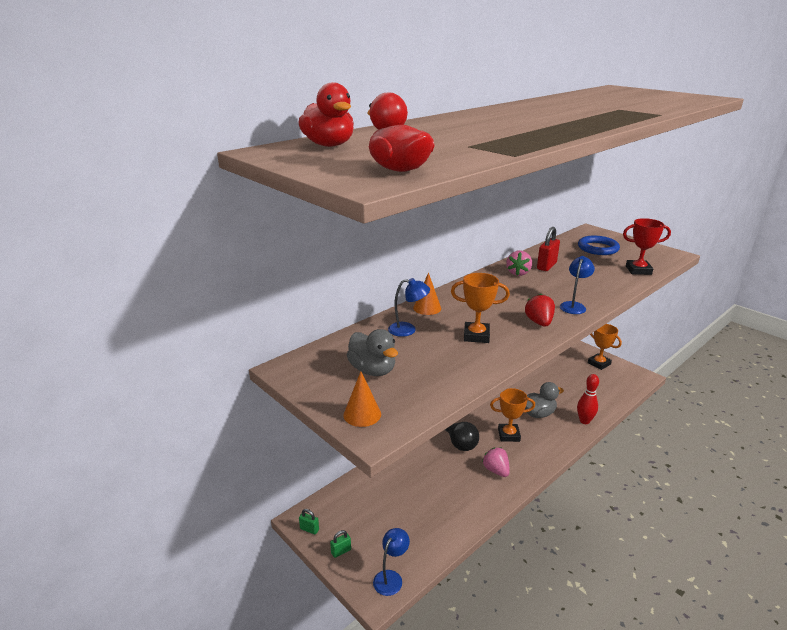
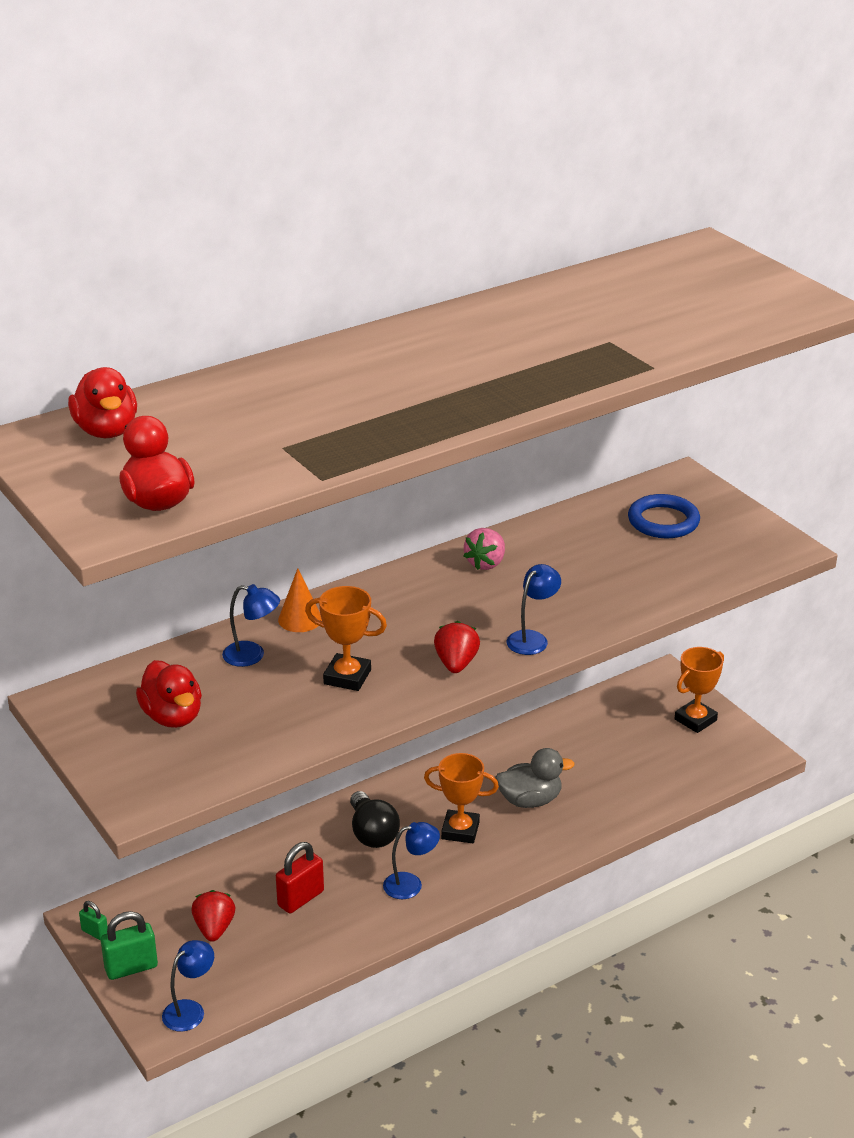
camera: 10 degrees right, 5 degrees up
(341, 551) = (131, 968): green padlock -> green padlock, size x1.76
(362, 414) = (132, 779): orange cone -> none
(372, 370) = (172, 717): grey duck -> red duck
(387, 515) = (214, 928): none -> red strawberry
(496, 470) = (411, 884): pink strawberry -> blue lamp
(546, 266) = (544, 553): red padlock -> red padlock (301, 898)
(584, 421) = (603, 822): red bowling pin -> none
(599, 363) = (695, 720): orange trophy -> orange trophy turned 75 degrees clockwise
(638, 270) = (695, 577): red trophy -> none

